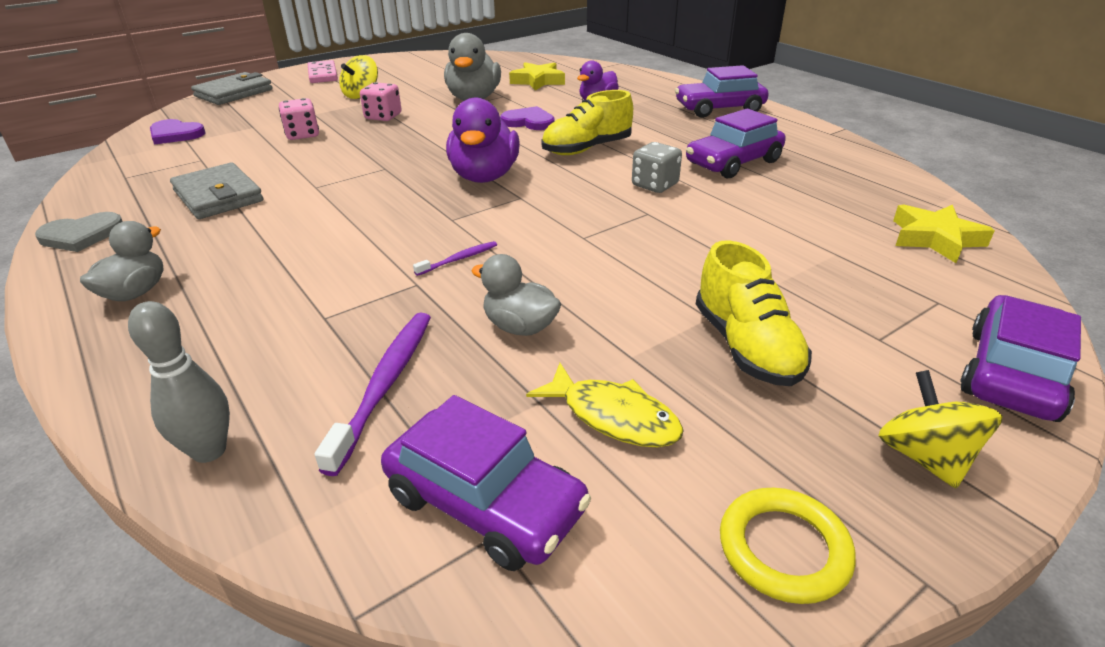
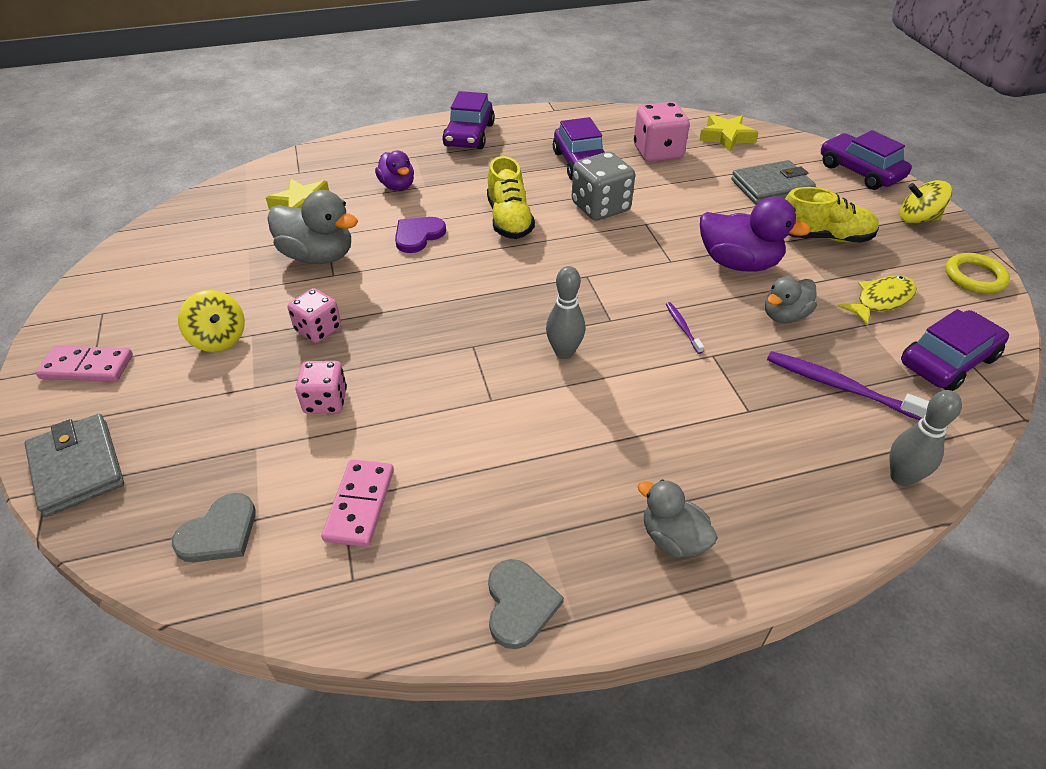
camera: 70 degrees left, 10 degrees up
(175, 134) = (219, 532): purple heart -> grey heart
(195, 165) = (360, 505): none -> pink domino
(218, 196) = (472, 480): grey wallet -> grey wallet (771, 187)
(390, 205) = (564, 352): none -> grey bowling pin
(484, 176) = (533, 287): purple duck -> purple duck (738, 263)
(655, 185) = (600, 207): grey dice -> grey dice, size x1.55
(819, 199) = (657, 152): none -> pink dice

